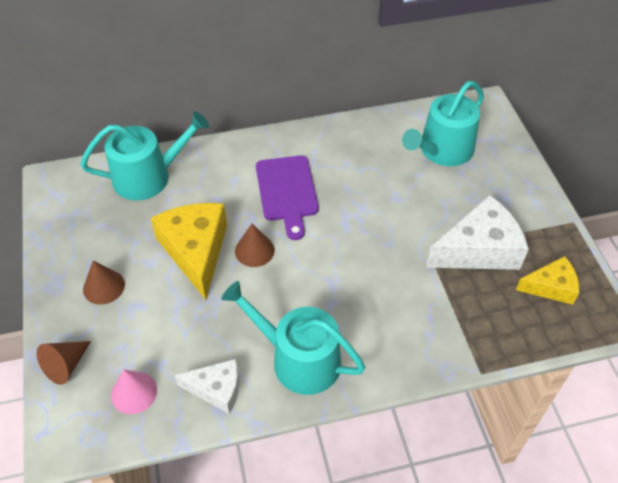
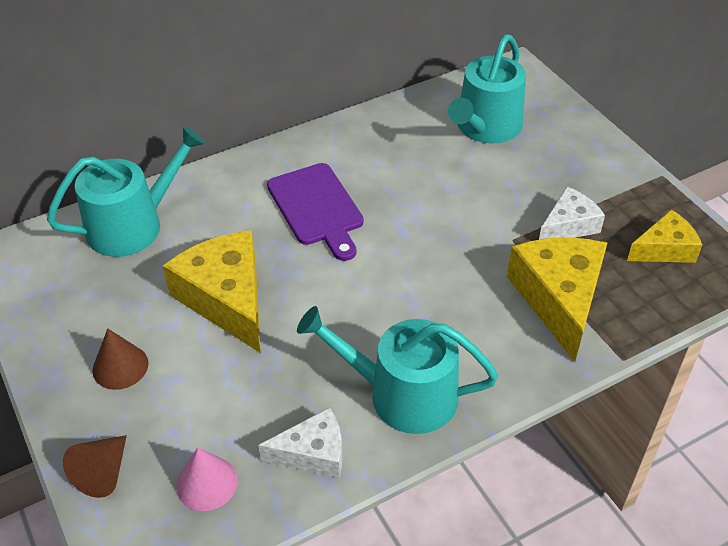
camera: 15 degrees left, 5 degrees down
(254, 250) = (301, 283): brown cone -> none
(448, 310) = (559, 299): none -> yellow cheese
(479, 249) = (568, 225): white cheese -> white cheese, size x0.58

